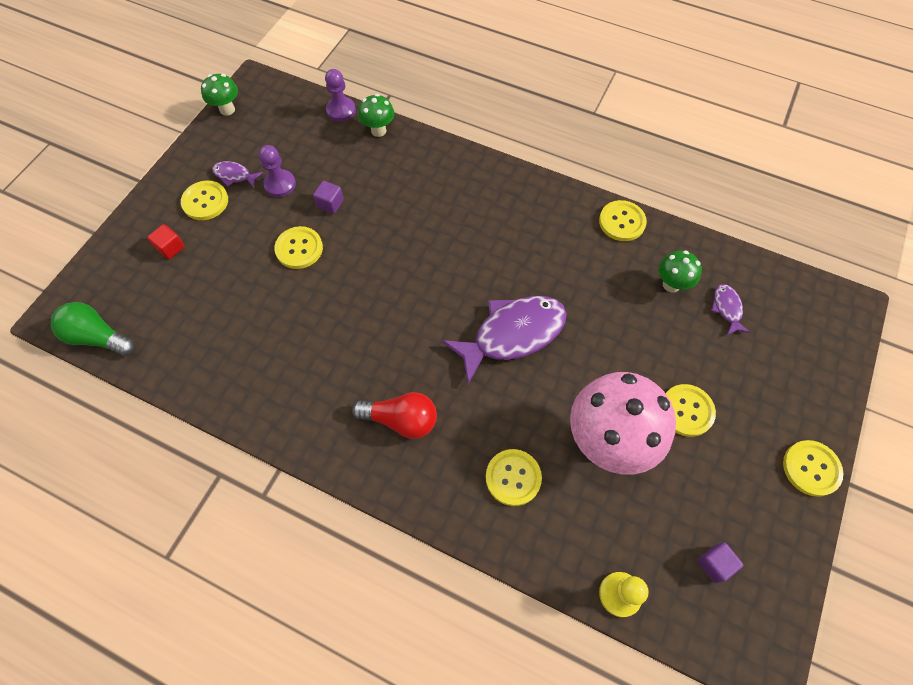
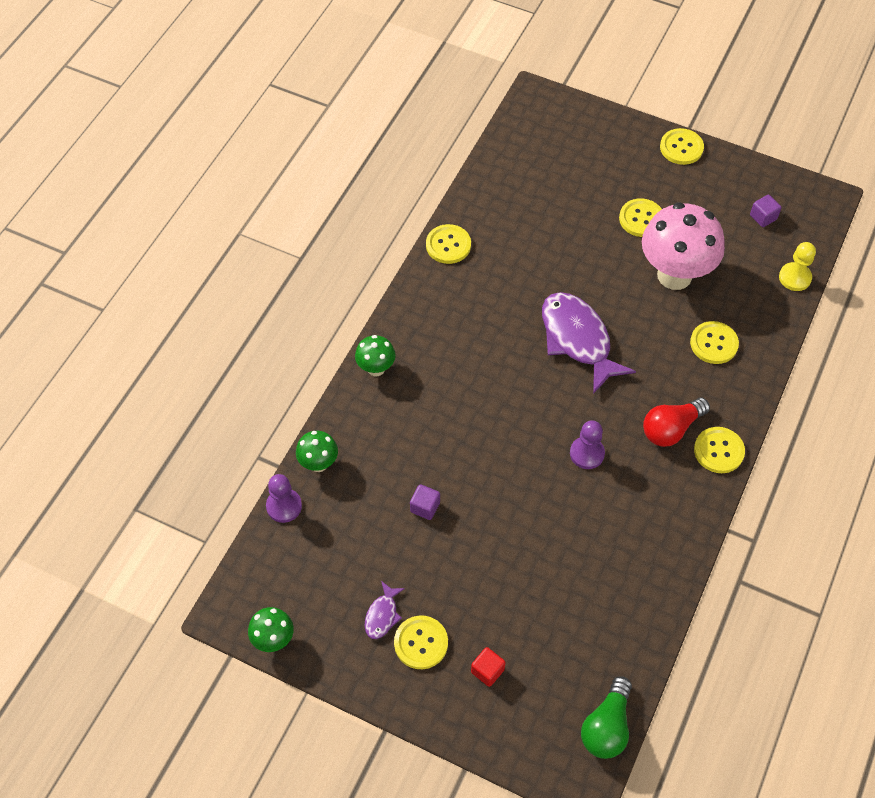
camera: 90 degrees left, 5 degrees down
(280, 184) = (396, 563): purple pawn -> purple pawn (587, 453)
(299, 248) = (485, 533): yellow button -> yellow button (718, 451)
(401, 420) = (671, 429): red light bulb -> red light bulb turned 135 degrees counterclockwise
(671, 285) = (518, 215): green mushroom -> green mushroom (376, 369)
(727, 308) = (541, 178): purple fish -> none

